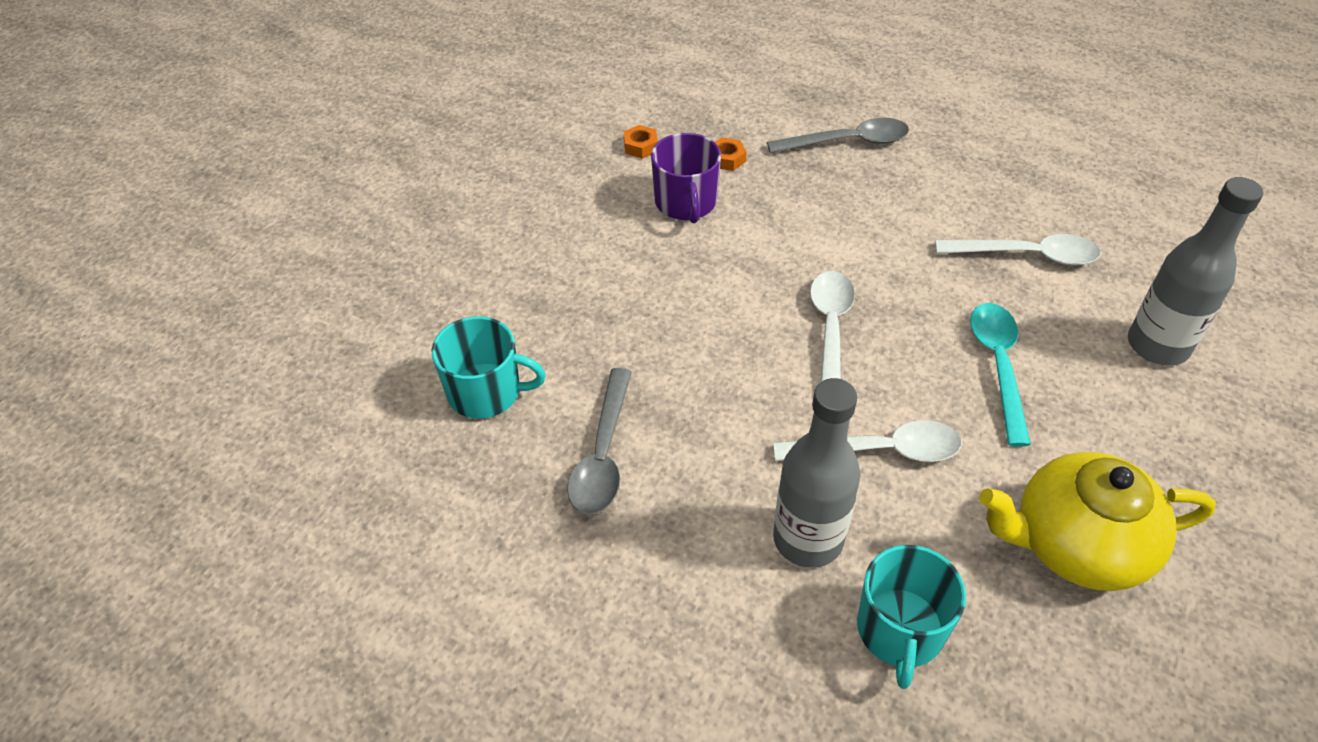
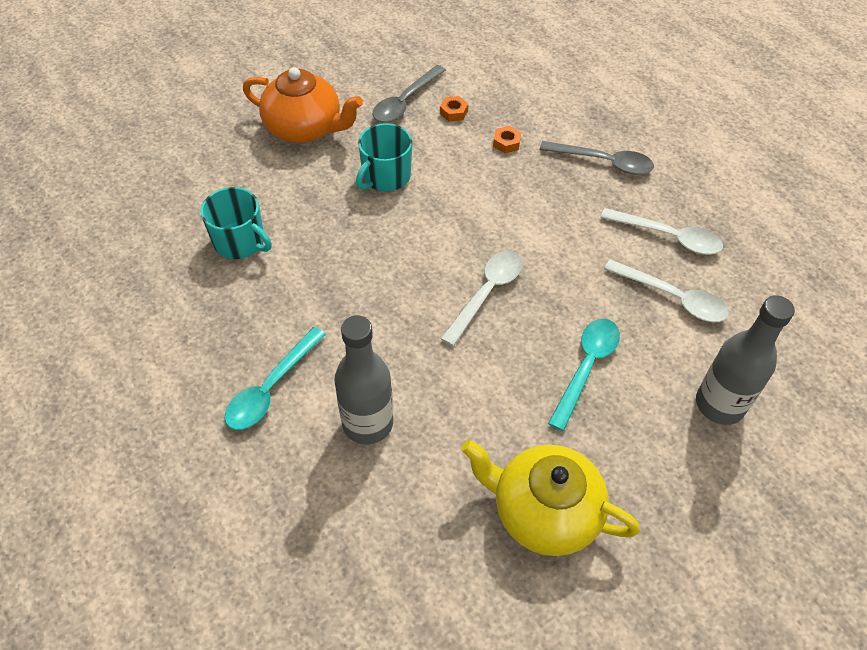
camera: 25 degrees right, 5 degrees up
(471, 227) = (305, 128): none -> orange teapot
(603, 454) = (281, 312): grey spoon -> grey spoon (405, 101)
(658, 552) = (271, 388): none -> turquoise spoon
(686, 203) = (455, 164): purple mug -> none
(879, 451) = (457, 388): white spoon -> white spoon (668, 237)
(900, 631) = (382, 508): turquoise mug -> turquoise mug (385, 176)

